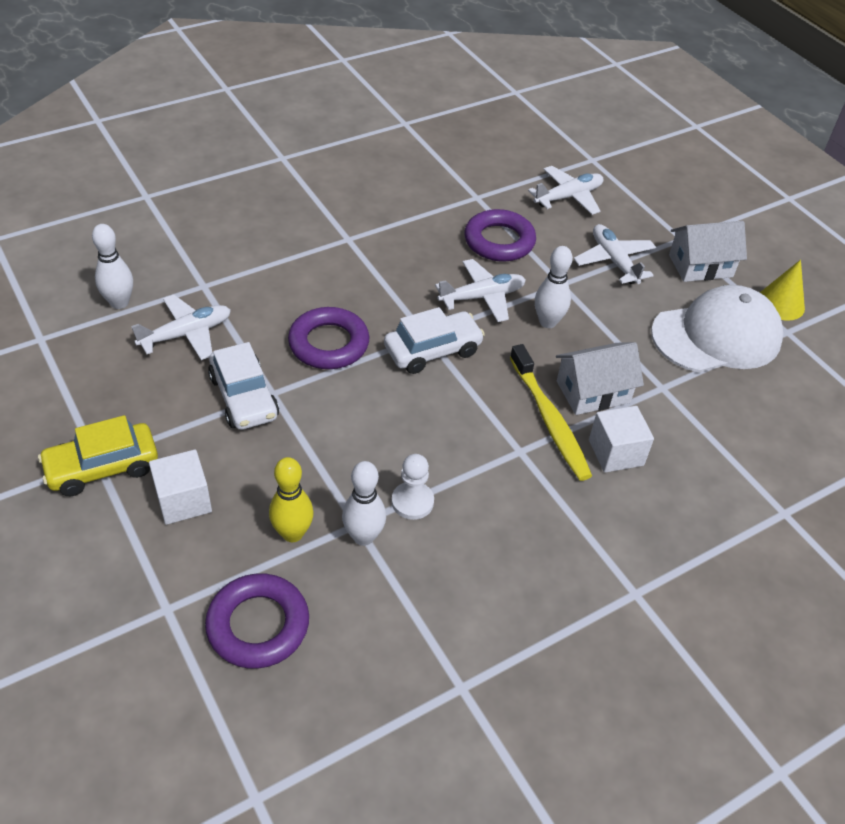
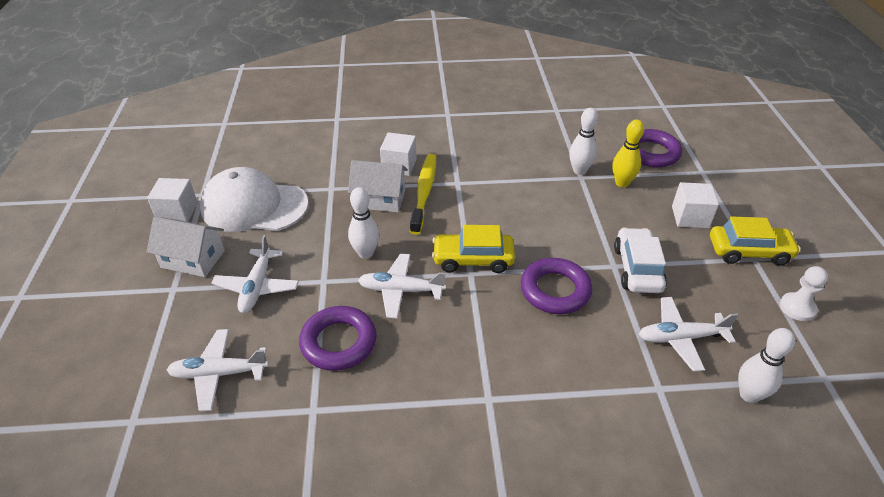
camera: 150 degrees left, 5 degrees down
(412, 502) = (542, 177): white pawn -> white pawn (797, 308)
(432, 350) = (473, 259): white car -> yellow car
(780, 303) = (177, 212): yellow cone -> white cube

